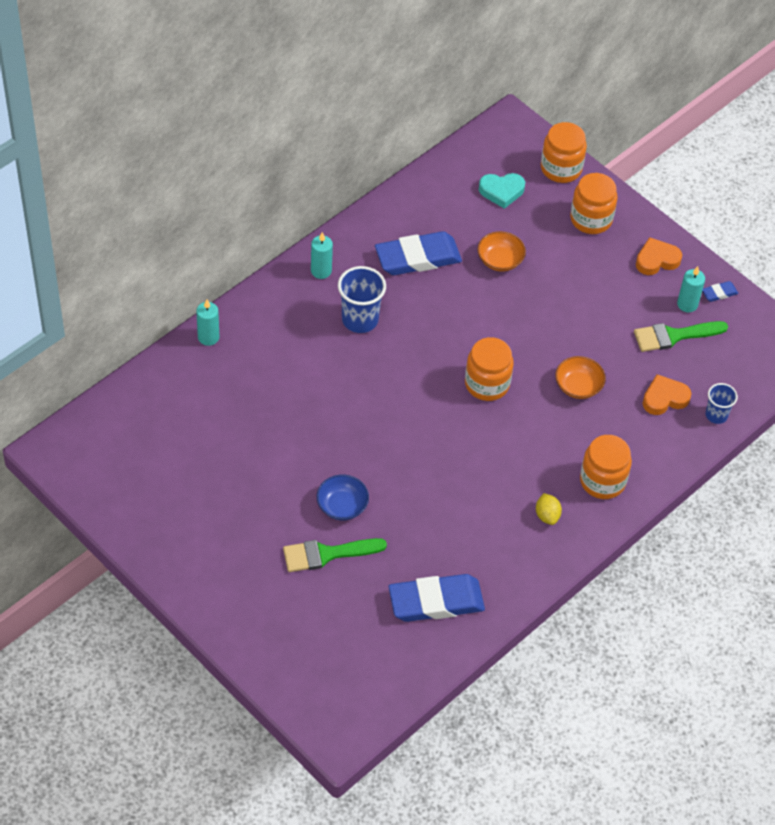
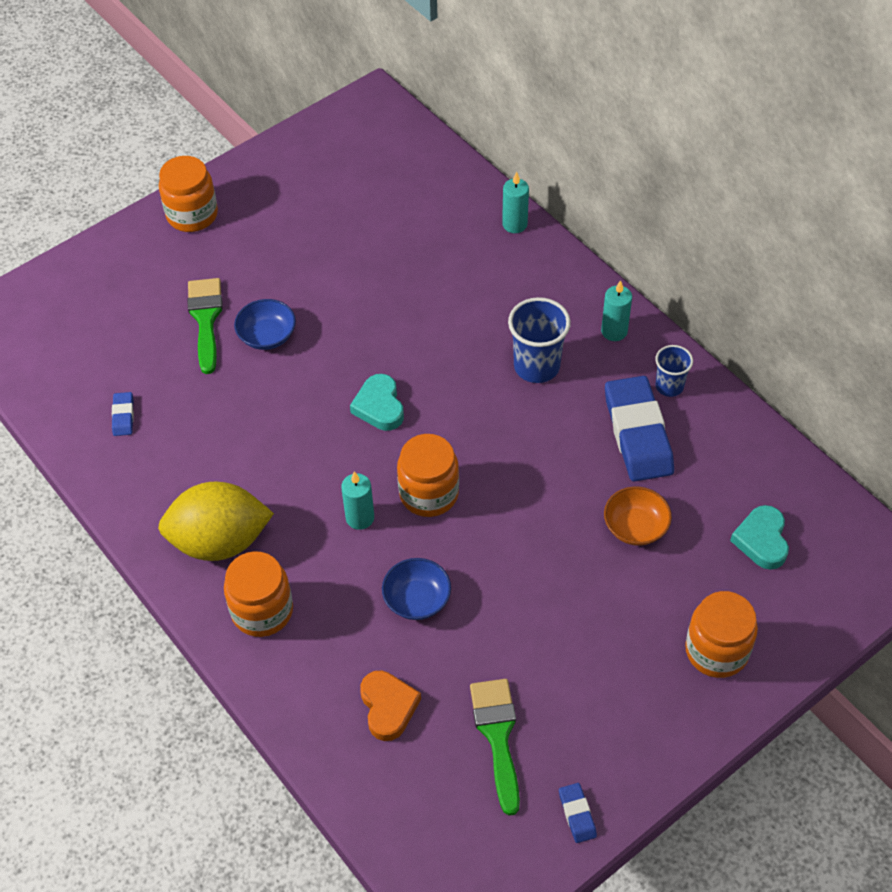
camera: 100 degrees right, 0 degrees up
(408, 421) = (379, 406): none -> turquoise heart
(436, 601) = (123, 416): blue eraser -> blue eraser, size x0.43
(547, 515) = (220, 541): yellow lemon -> yellow lemon, size x2.38
(561, 168) = (813, 621): orange jar -> orange jar (192, 215)
(578, 386) = (417, 599): orange bowl -> blue bowl
(656, 260) = (641, 732): orange heart -> none
(687, 304) = (556, 763): turquoise candle -> turquoise candle (360, 518)
(716, 415) = (352, 773): blue cup -> blue cup (669, 386)

